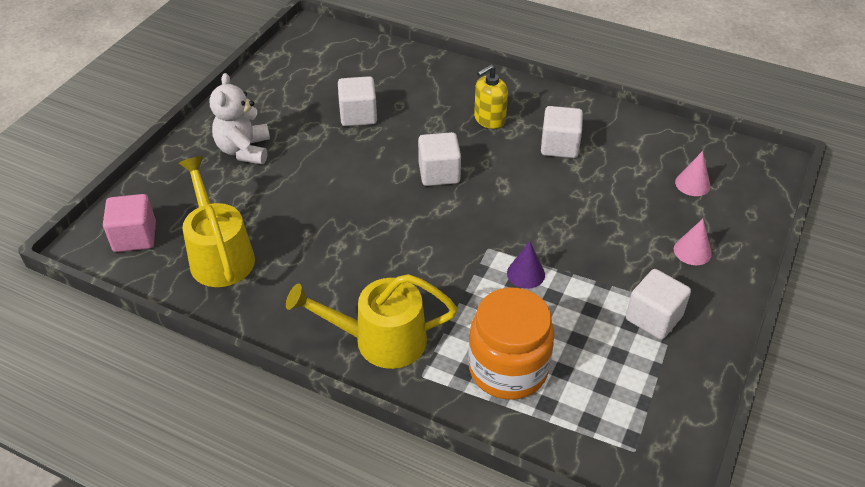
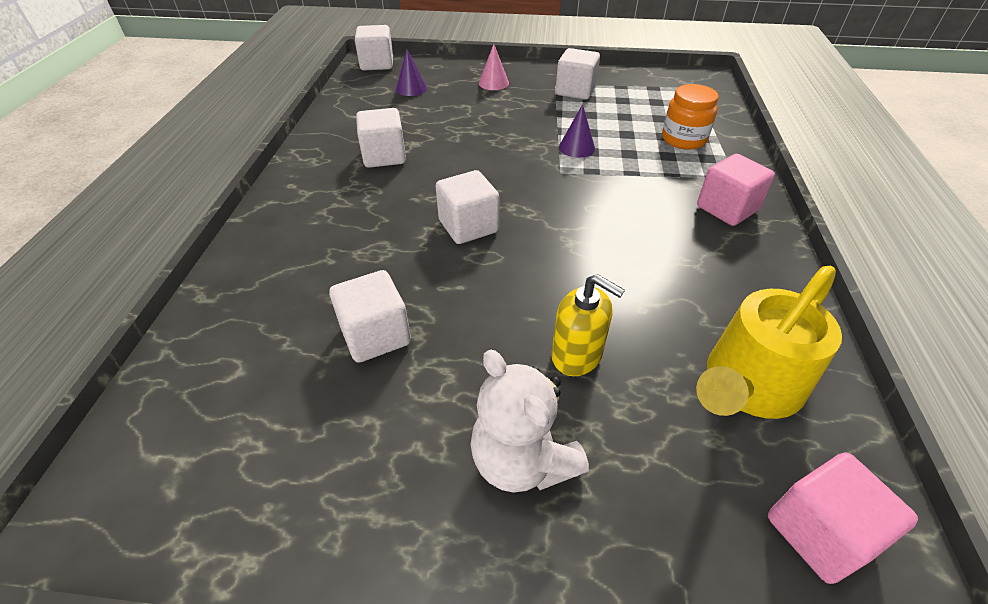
camera: 110 degrees left, 0 degrees up
(244, 150) = (522, 461): white teddy bear -> white teddy bear turned 75 degrees clockwise
(379, 340) = (727, 208): yellow watering can -> pink cube
(489, 119) = (350, 209): yellow soap dispenser -> yellow soap dispenser (577, 355)
(508, 369) = (683, 139): orange jar -> orange jar, size x0.66
(692, 184) = (411, 88): pink cone -> purple cone
(764, 168) = (377, 64): none -> white cube

